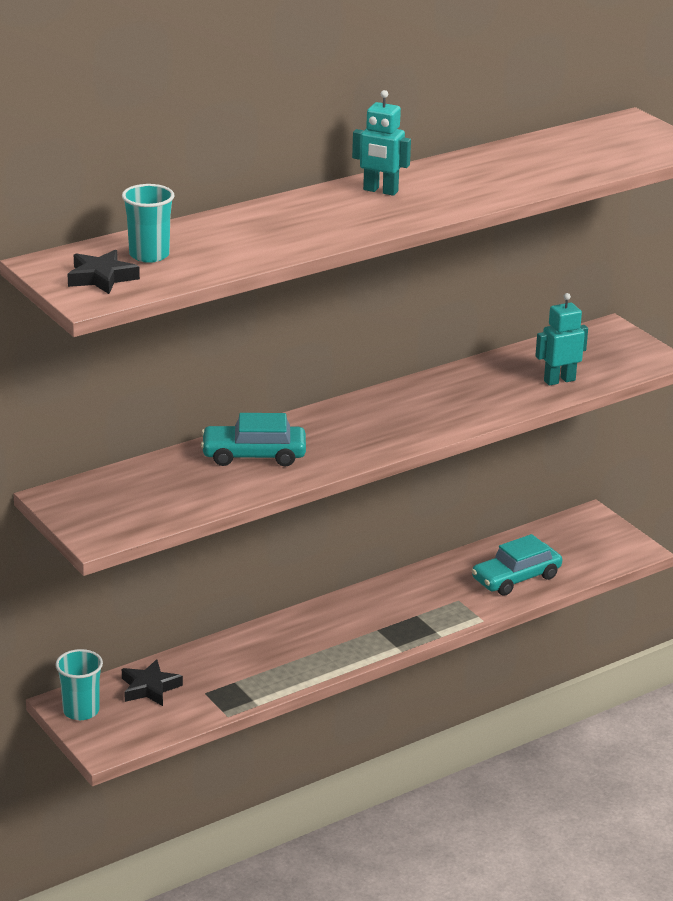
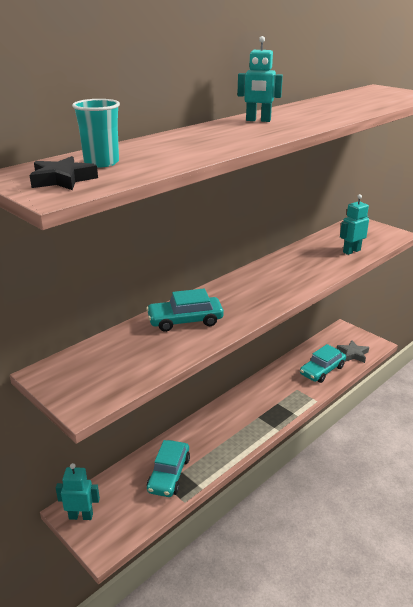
camera: 10 degrees left, 0 degrees up
(81, 711) = (81, 516): turquoise cup -> turquoise robot
(150, 688) = (126, 487): black star -> none
(215, 682) = (169, 474): none -> turquoise car
(584, 560) = (352, 354): none -> grey star

